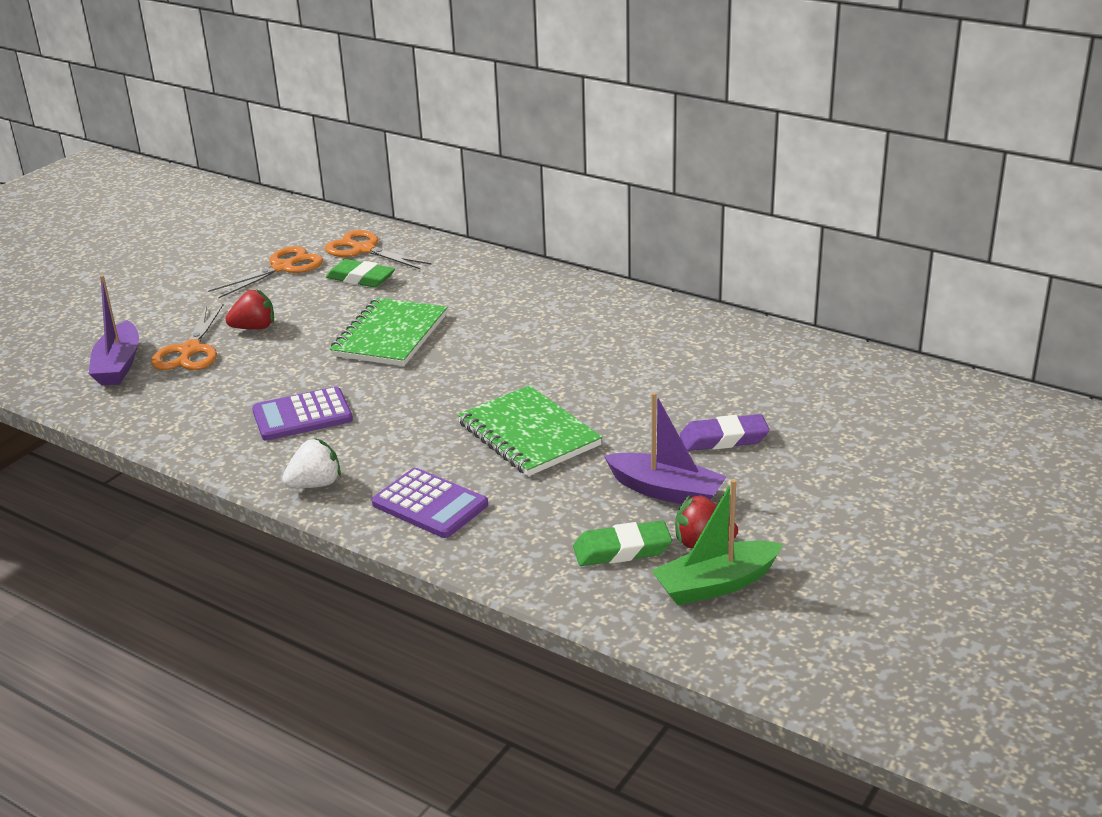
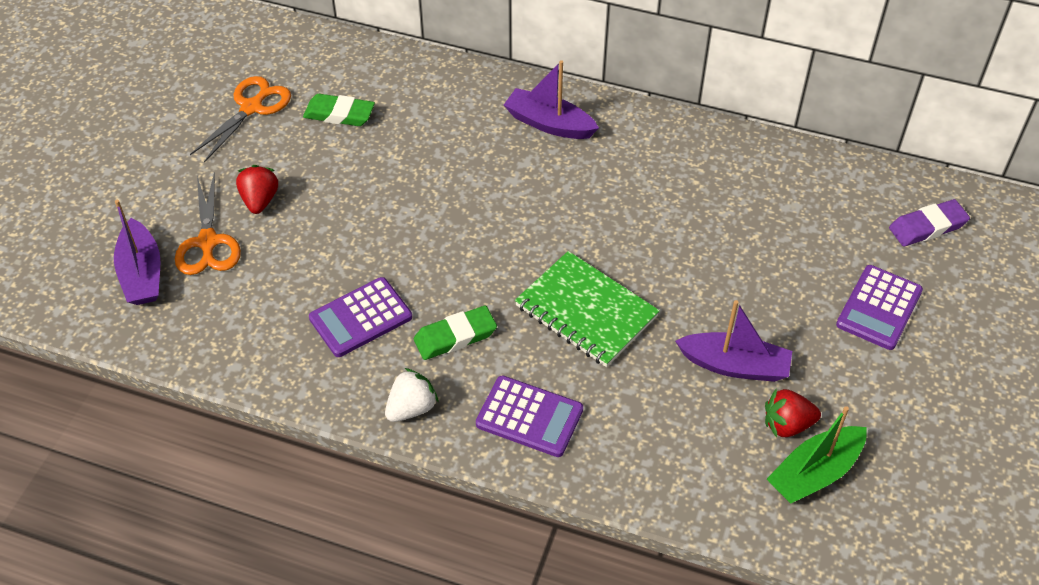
camera: 15 degrees left, 20 degrees up
(254, 328) = (260, 200): red strawberry -> red strawberry turned 60 degrees counterclockwise
(364, 250) = (325, 71): orange scissors -> none
(390, 335) = (402, 194): green notebook -> none
(559, 301) = (549, 124): none -> purple boat
(622, 549) = (721, 445): green eraser -> green eraser (455, 336)
(723, 438) = (763, 290): purple eraser -> purple eraser (927, 227)
(847, 465) = (879, 308): none -> purple calculator

